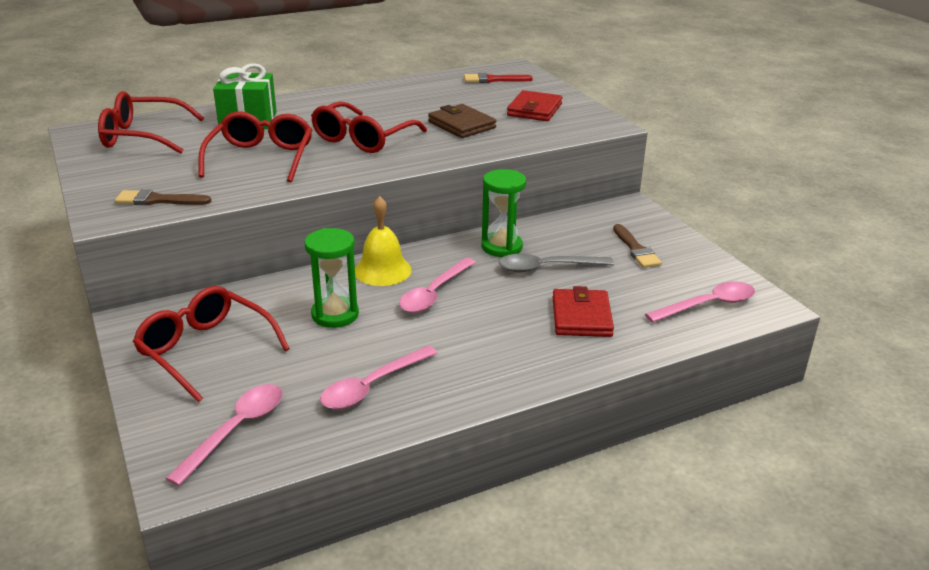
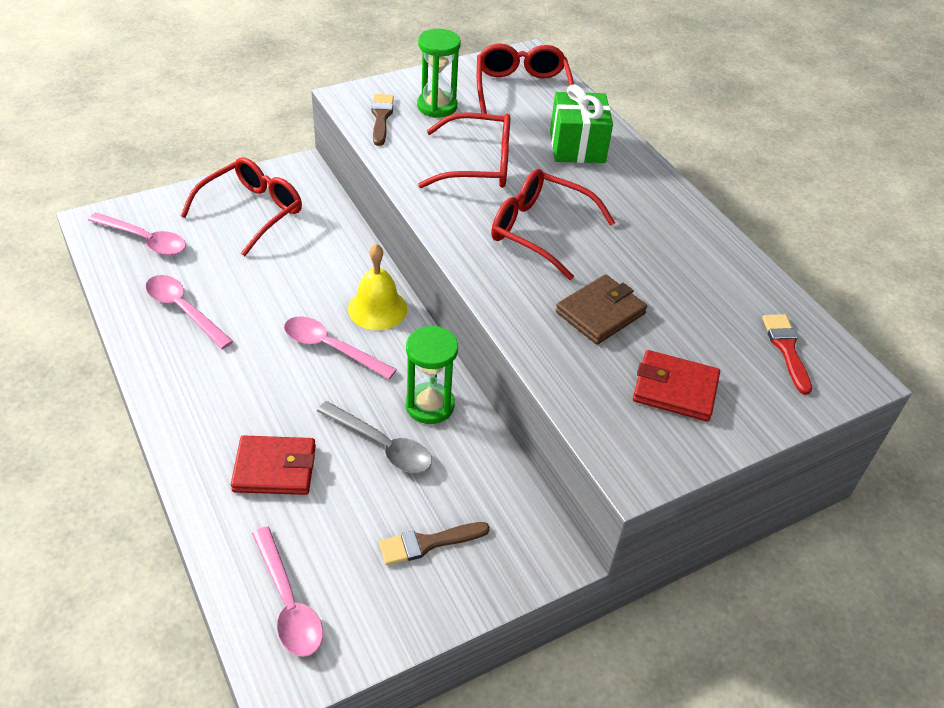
camera: 85 degrees right, 15 degrees up
(335, 314) = (298, 281): green hourglass -> green hourglass (437, 106)
(547, 267) = (382, 445): grey spoon -> grey spoon turned 135 degrees clockwise

